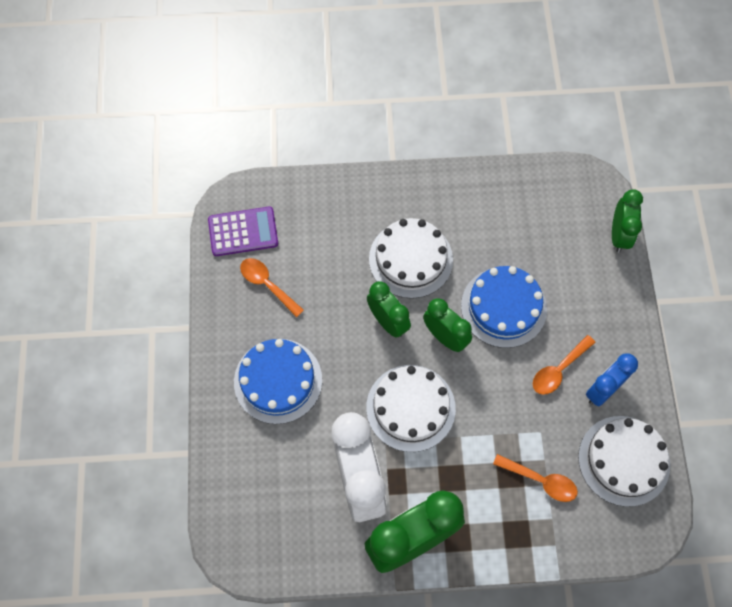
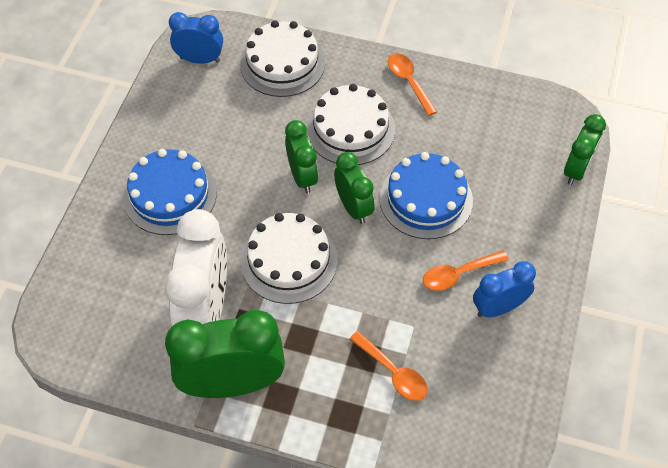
camera: 20 degrees right, 10 degrees down
(243, 232) = (200, 59): purple calculator -> blue clock
(267, 285) = (201, 110): orange spoon -> orange spoon (409, 82)
(623, 460) = (492, 383): white cake -> white cake (282, 63)

